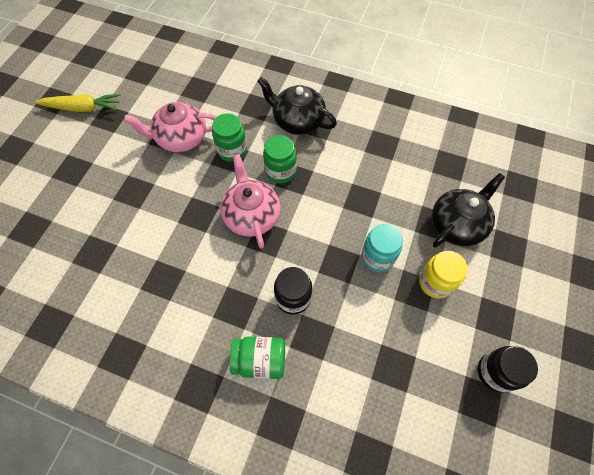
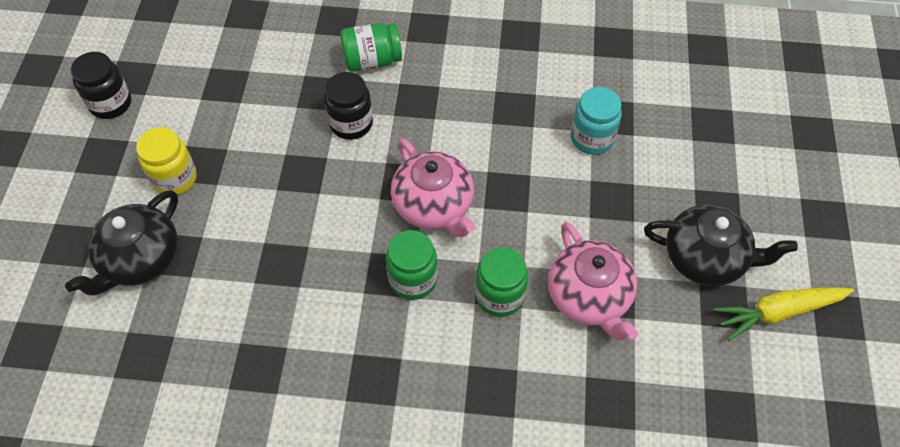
camera: 165 degrees right, 5 degrees down
(181, 138) = (589, 297): pink teapot -> pink teapot turned 90 degrees clockwise
(297, 121) = (411, 378): black teapot -> black teapot (705, 258)
(377, 257) = (252, 192): turquoise jar -> turquoise jar (592, 138)

